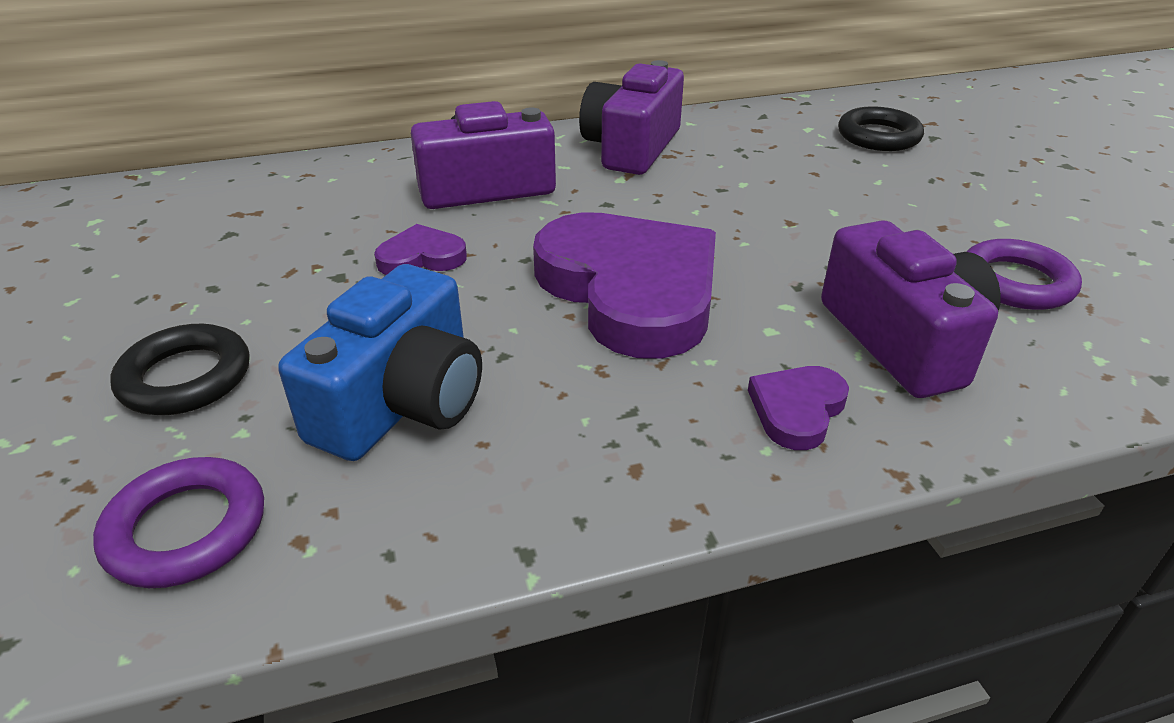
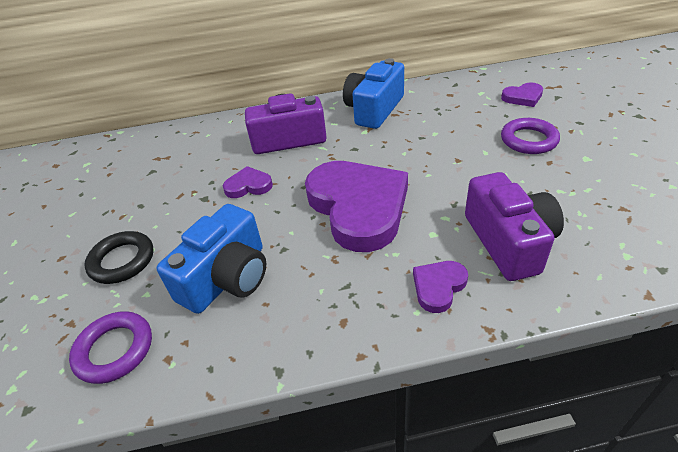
camera: 10 degrees right, 5 degrees up
(631, 148) = (374, 109): purple camera -> blue camera
(878, 136) = (523, 97): black ring -> purple heart
(1016, 282) = (586, 201): purple ring -> purple ring (528, 140)

